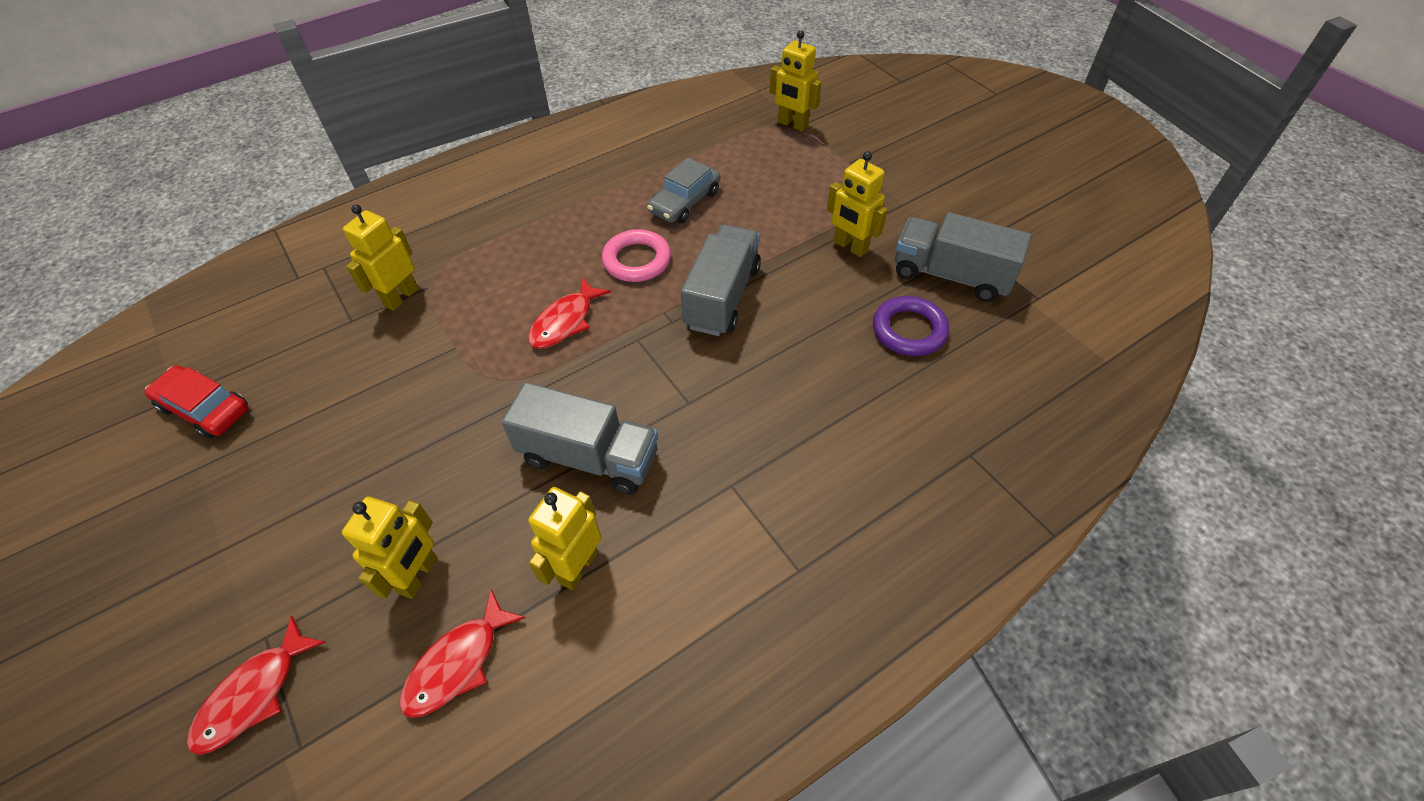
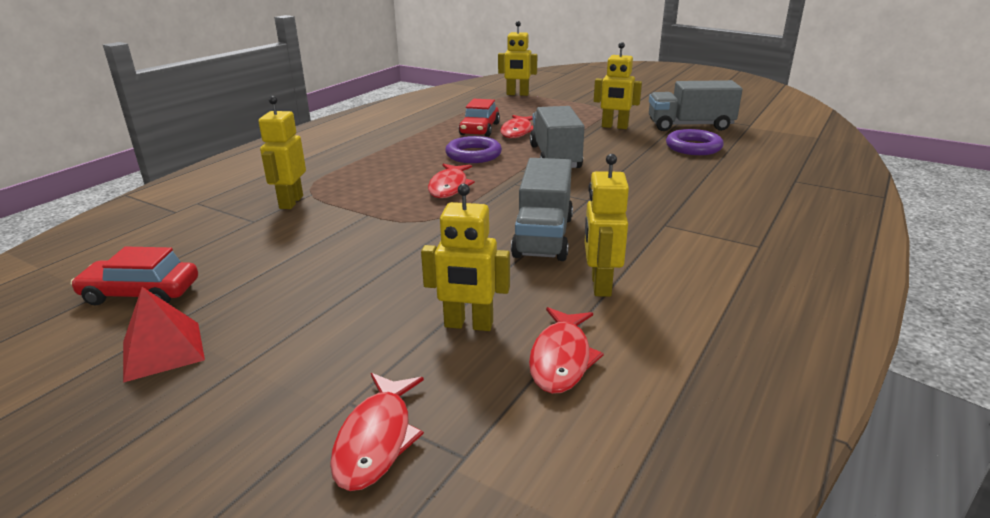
camera: 25 degrees left, 25 degrees down
(179, 502) = (162, 350): none -> red pyramid
(419, 575) = (468, 325): yellow robot -> yellow robot turned 105 degrees clockwise
(589, 457) = (543, 236): grey truck -> grey truck turned 105 degrees clockwise
(637, 260) = (473, 155): pink ring -> purple ring
(684, 202) = (479, 129): grey car -> red car
(723, 221) = (517, 131): none -> red fish

